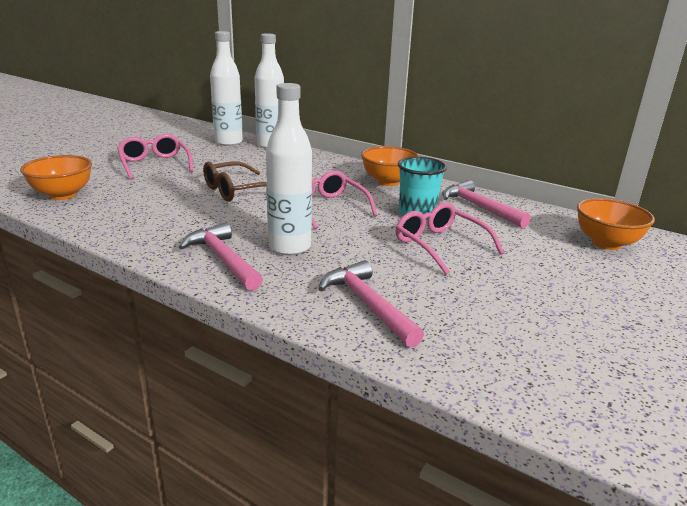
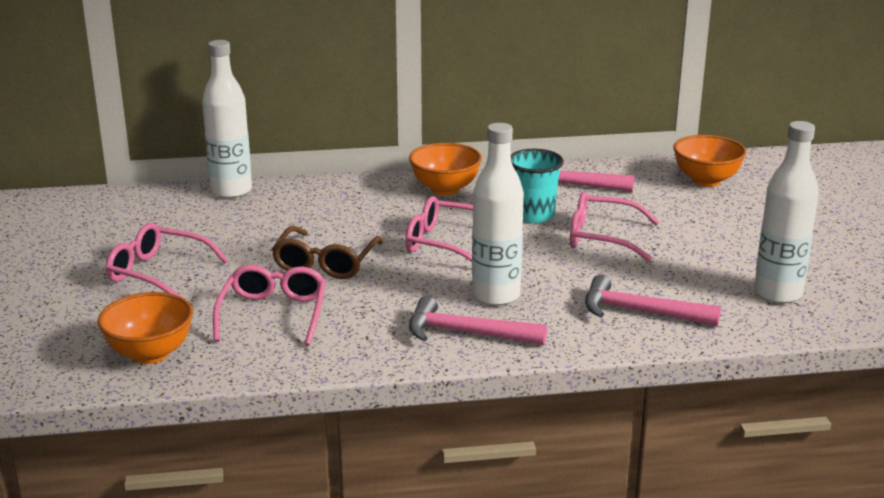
camera: 40 degrees left, 0 degrees up
(154, 202) = (273, 314): none -> pink glasses
(228, 142) = (172, 207): white bottle -> white bottle (777, 293)

